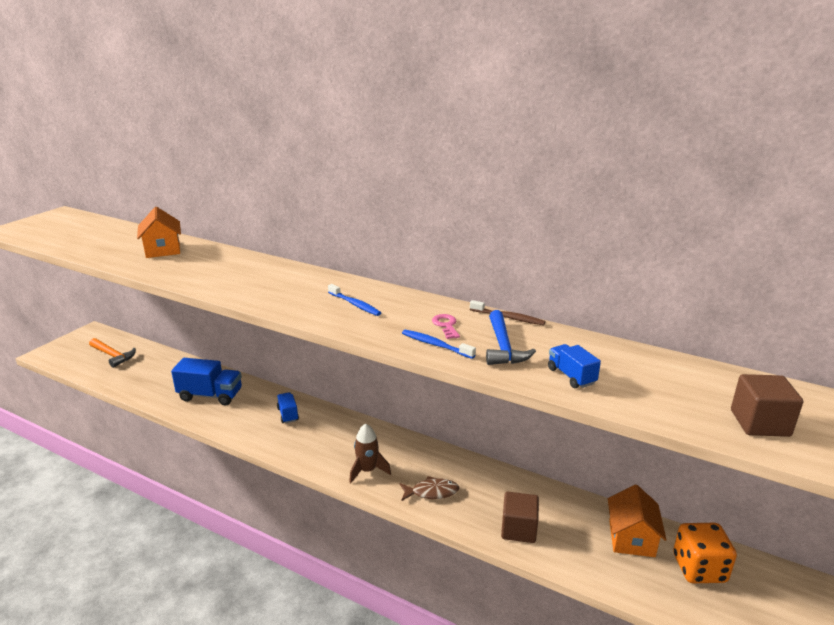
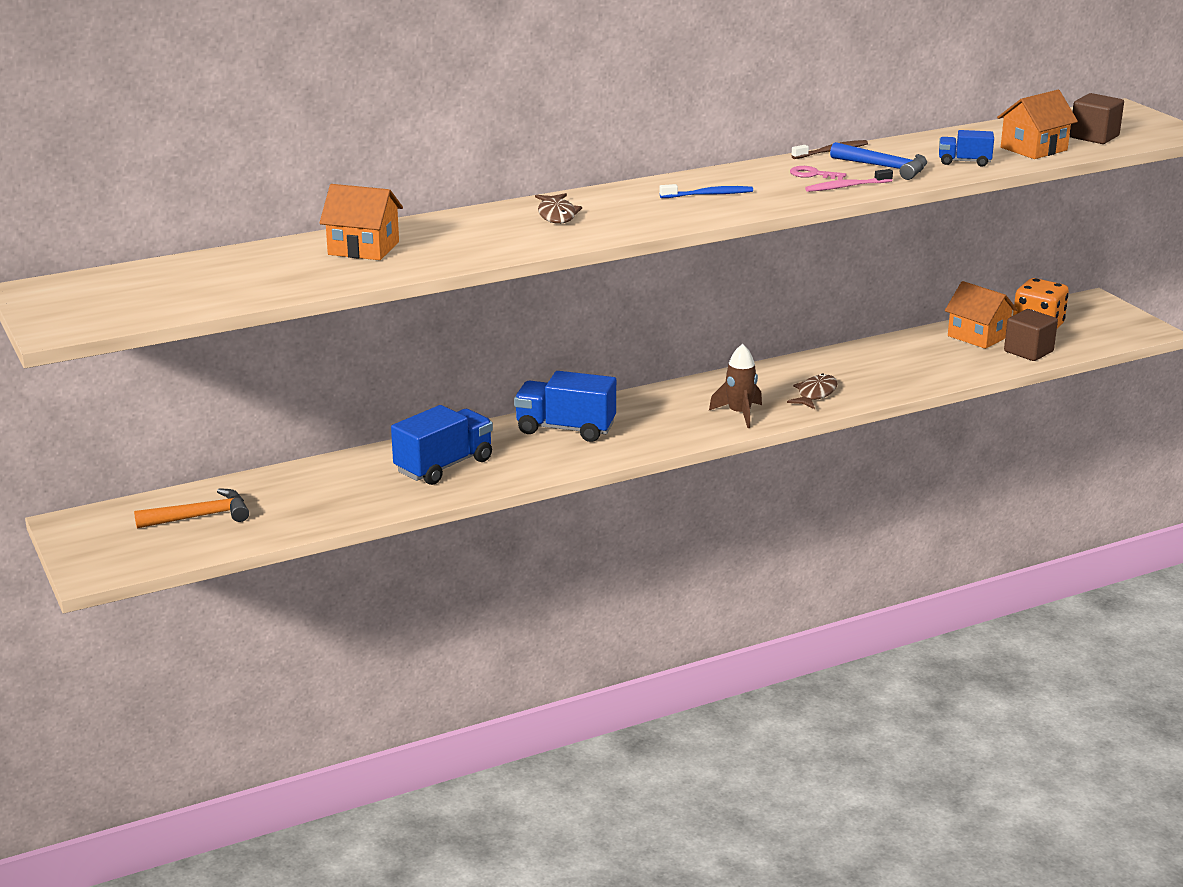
camera: 55 degrees left, 0 degrees up
(264, 275) = (557, 215): none -> brown fish
(288, 414) = (565, 429): blue truck -> blue truck, size x1.80
(435, 345) = (846, 187): blue toothbrush -> pink toothbrush
(518, 529) = (914, 374): brown cube -> brown cube (1028, 351)
(664, 400) = (1033, 149): none -> orange house

